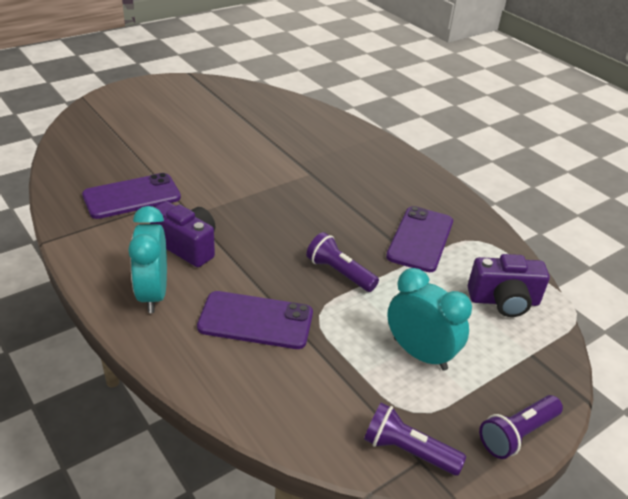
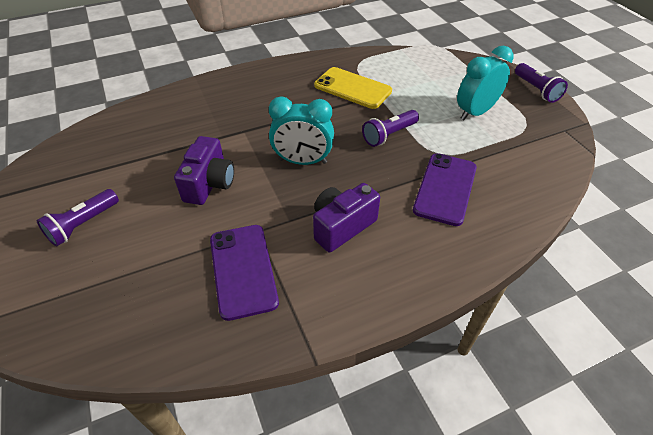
camera: 75 degrees left, 10 degrees up
(153, 294) = (411, 255): turquoise clock -> turquoise clock (303, 161)
(407, 451) = (558, 133): purple flashlight -> purple flashlight (83, 224)
(420, 239) = (352, 88): purple phone -> yellow phone
(503, 301) = (423, 68): purple camera -> purple camera (209, 184)

